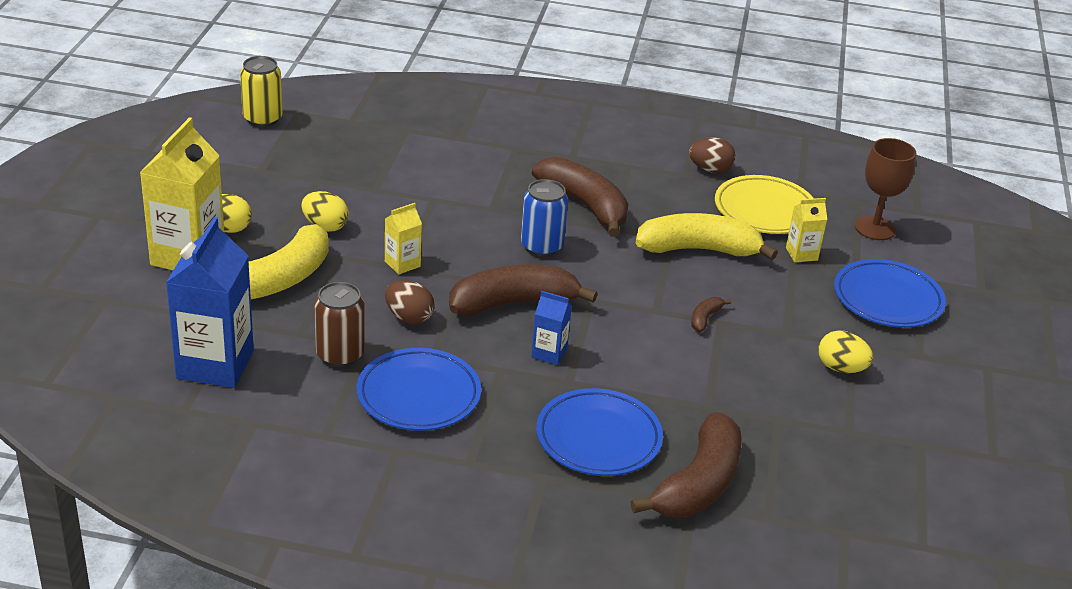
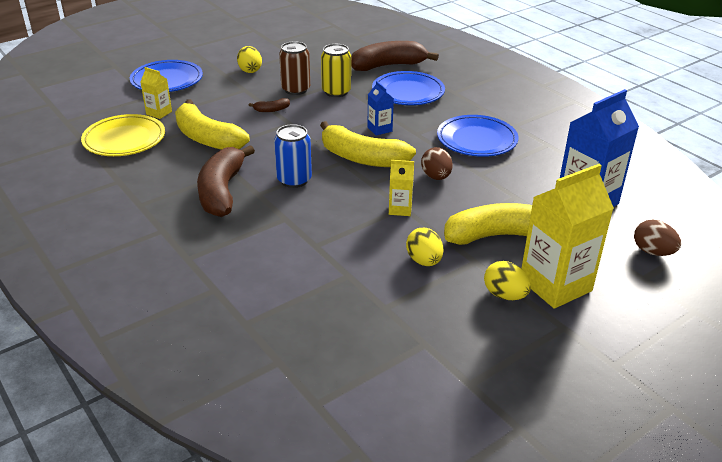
camera: 135 degrees left, 0 degrees up
(262, 119) = (361, 414): yellow can -> yellow can (336, 92)
(340, 355) = (501, 175): brown can -> brown can (295, 89)
(513, 303) = (362, 158): brown banana -> yellow banana
(710, 169) = (97, 176): brown egg -> brown egg (652, 252)
(874, 228) = (92, 106): brown goblet -> none

